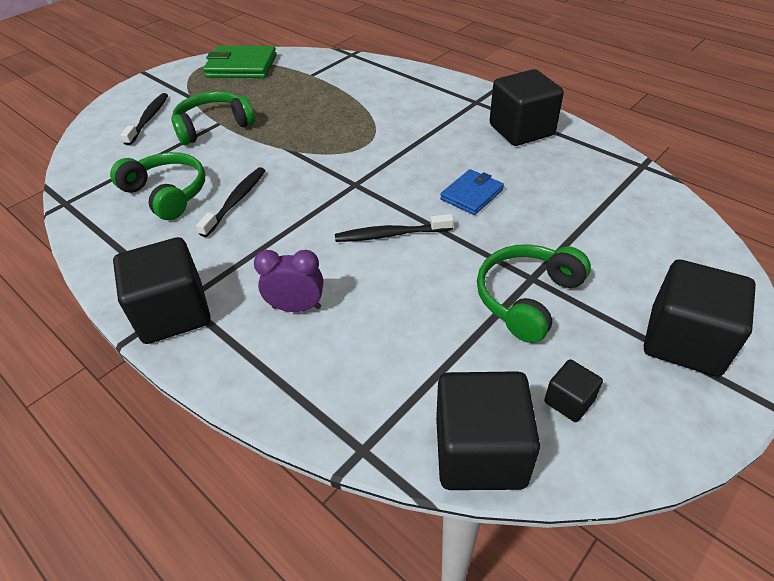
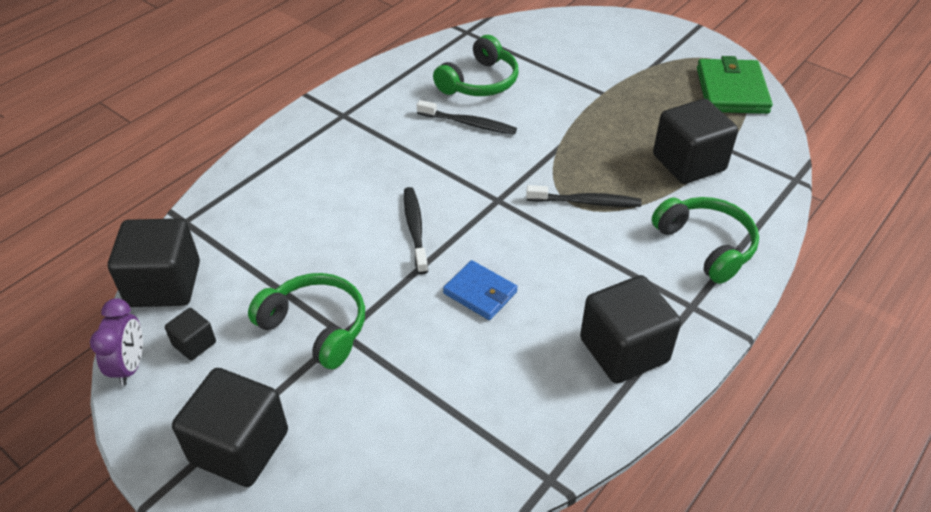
camera: 85 degrees right, 0 degrees up
(148, 119) = (603, 47): black toothbrush -> black toothbrush (586, 202)
(173, 313) = (330, 112): black cube -> black cube (688, 163)
(213, 126) = (595, 90): green headphones -> green headphones (706, 245)
(296, 307) = (327, 176): purple clock -> purple clock (130, 366)

